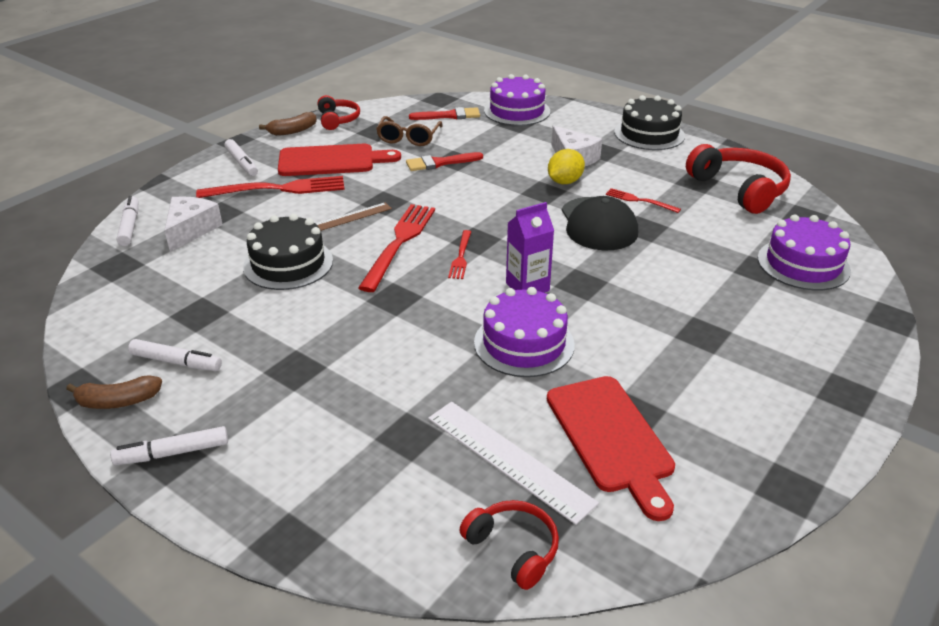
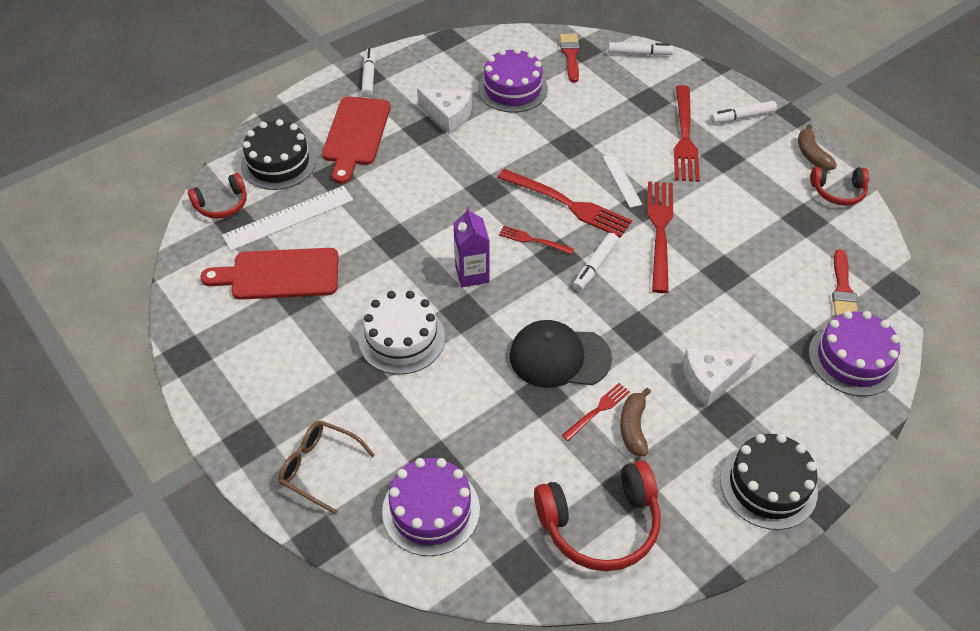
camera: 105 degrees right, 15 degrees up
(118, 401) = (425, 55): brown banana -> brown banana (633, 427)
(176, 362) = (454, 78): white marker -> white marker (595, 266)
(190, 230) = (624, 85): white cheese -> white cheese (448, 116)
(288, 263) = (556, 135): black cake -> black cake (278, 163)
(332, 161) = (737, 177): red cutting board -> red cutting board (356, 135)
(353, 216) = (622, 180): brown ruler -> white ruler
(408, 138) = (784, 243): brown glasses -> brown glasses (320, 468)
(417, 191) = (660, 231): none -> red fork
(440, 163) = (718, 259): red brush -> red brush (570, 55)
(524, 343) = (399, 253): purple cake -> purple cake (512, 89)
(564, 182) = (655, 355): yellow lemon -> none
(640, 316) = (401, 338): none -> white cake

